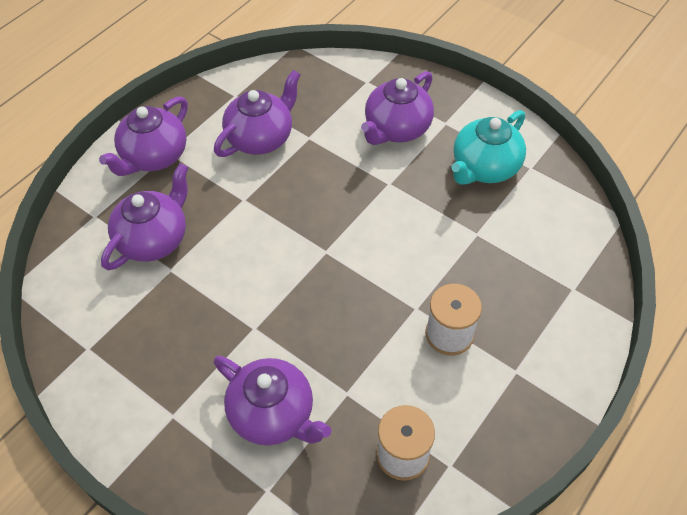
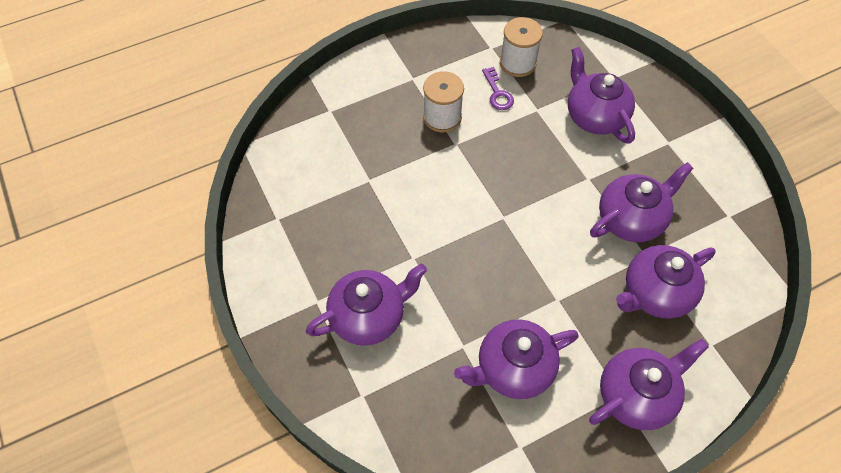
camera: 155 degrees left, 5 degrees up
(195, 301) = (631, 219): none -> purple teapot
(404, 395) = (497, 93): none -> purple key
(484, 167) = (317, 236): turquoise teapot -> none

